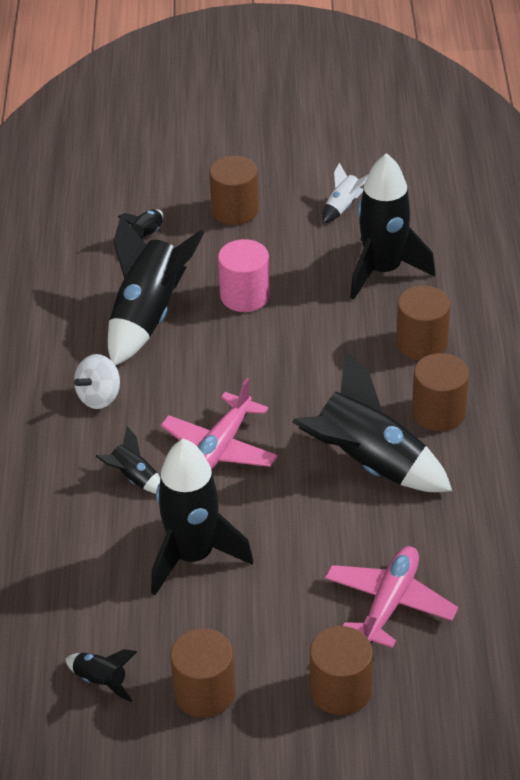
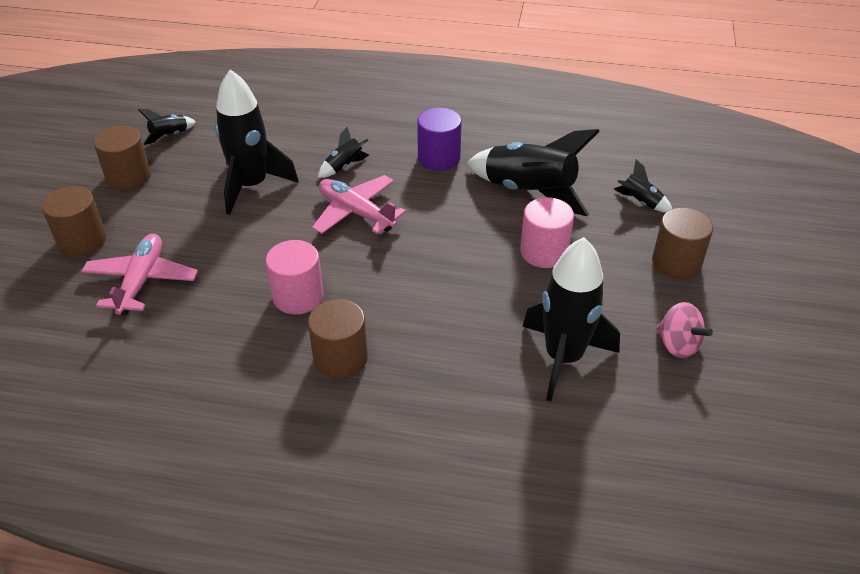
camera: 100 degrees right, 0 degrees up
(99, 397) = (439, 158): white spinning top -> purple cylinder
(343, 206) = (678, 345): white rocket -> pink spinning top
(368, 463) = (298, 296): black rocket -> pink cylinder
(389, 603) = (141, 281): pink plane -> pink plane turned 120 degrees counterclockwise
(422, 343) = (442, 366): brown cylinder -> none

